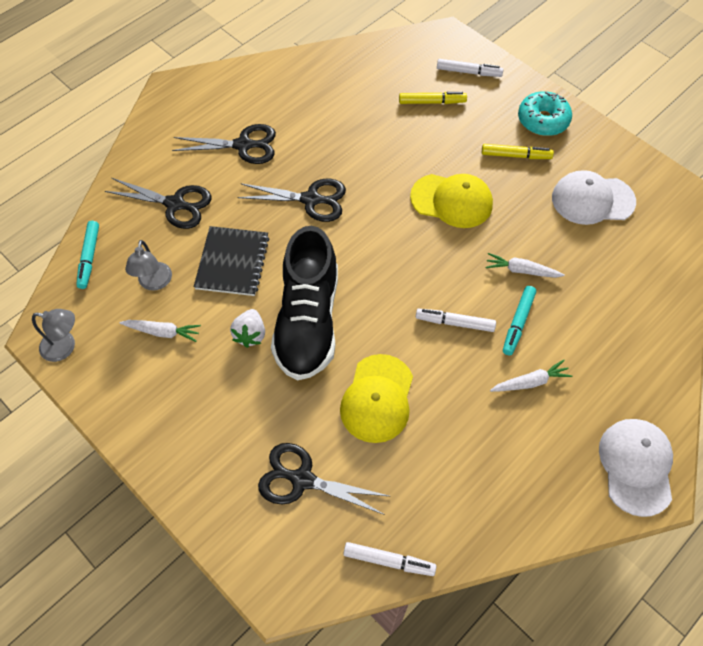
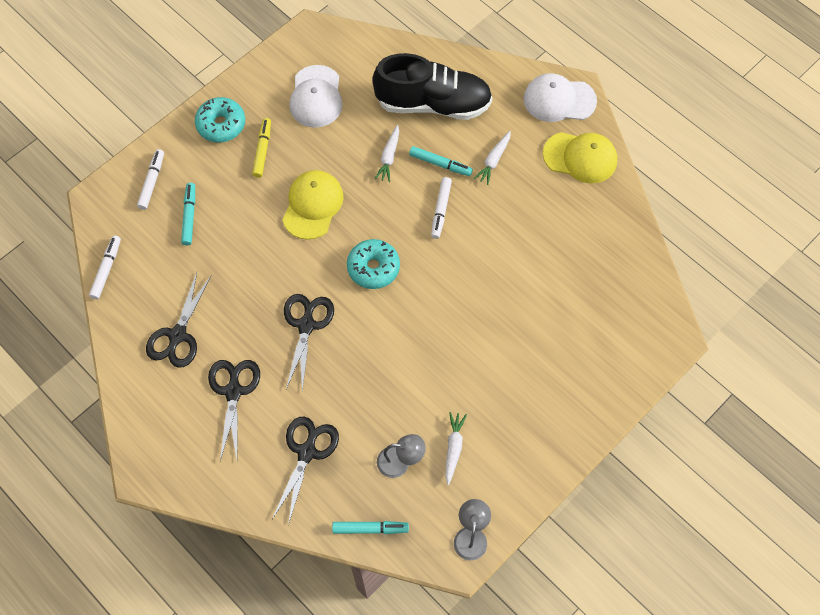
camera: 90 degrees left, 5 degrees up
(232, 262) = (378, 392): black notebook -> none
(250, 334) = (455, 372): white strawberry -> none
(302, 479) = (585, 325): black scissors -> black scissors (177, 335)
(308, 321) = (440, 325): black shoe -> black shoe (433, 104)
(377, 257) = (373, 268): none -> turquoise donut
(377, 398) = (512, 270): yellow cap -> yellow cap (580, 157)
(389, 561) = (642, 264): white marker -> white marker (106, 269)
(432, 102) = (189, 216): yellow marker -> turquoise marker
(530, 382) = (493, 160): white carrot -> white carrot turned 135 degrees counterclockwise

